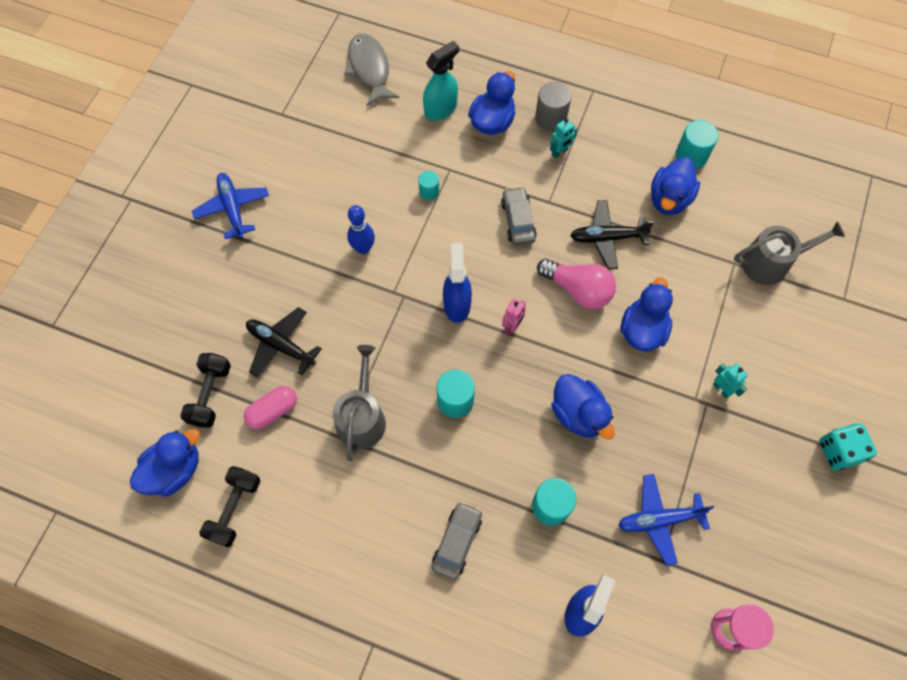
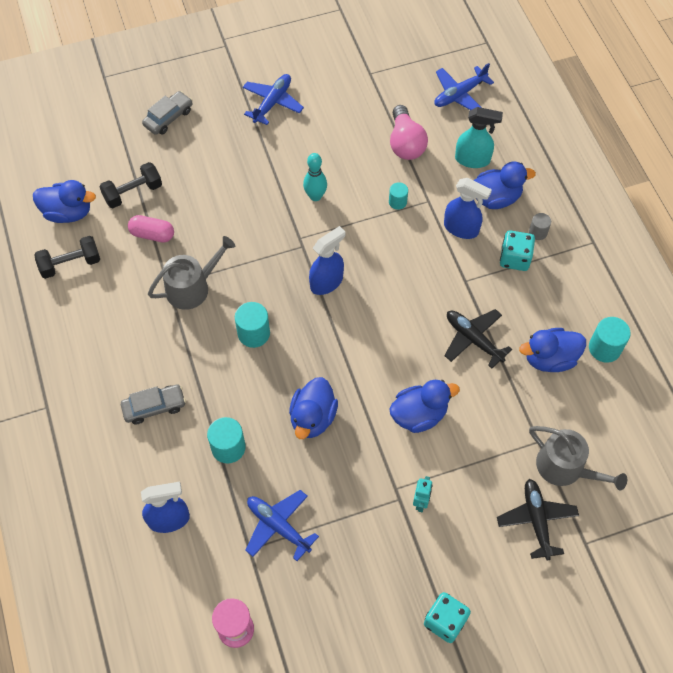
camera: 50 degrees right, 5 degrees down
(281, 345) = (201, 204): black plane -> black plane (536, 520)
(363, 248) = (315, 196): blue bowling pin -> turquoise bowling pin
(369, 69) = (459, 94): grey fish -> blue plane
(498, 167) = (461, 228): none -> blue spray bottle
(512, 326) = (341, 328): pink robot -> none
(518, 221) = (429, 272): grey car -> grey car (168, 118)
(550, 118) = (538, 232): grey cylinder -> grey cylinder, size x0.61
(559, 152) = (514, 258): turquoise robot -> turquoise dice
(578, 290) = (411, 350): pink light bulb -> pink light bulb (405, 143)

